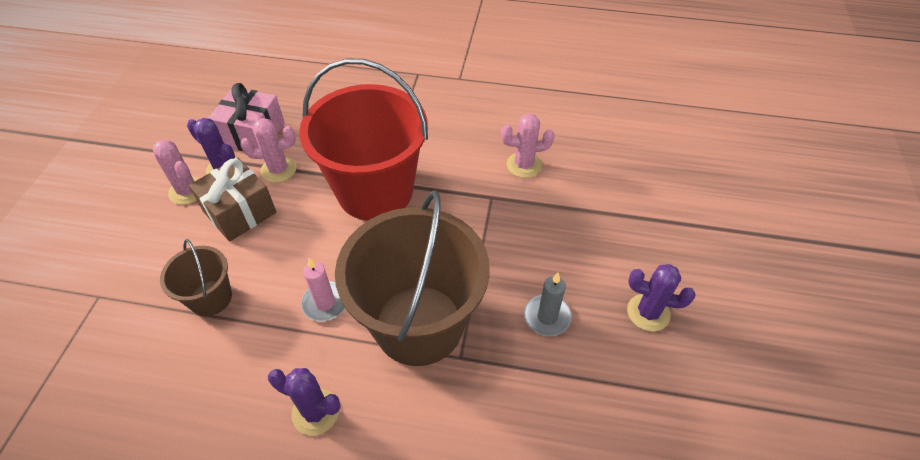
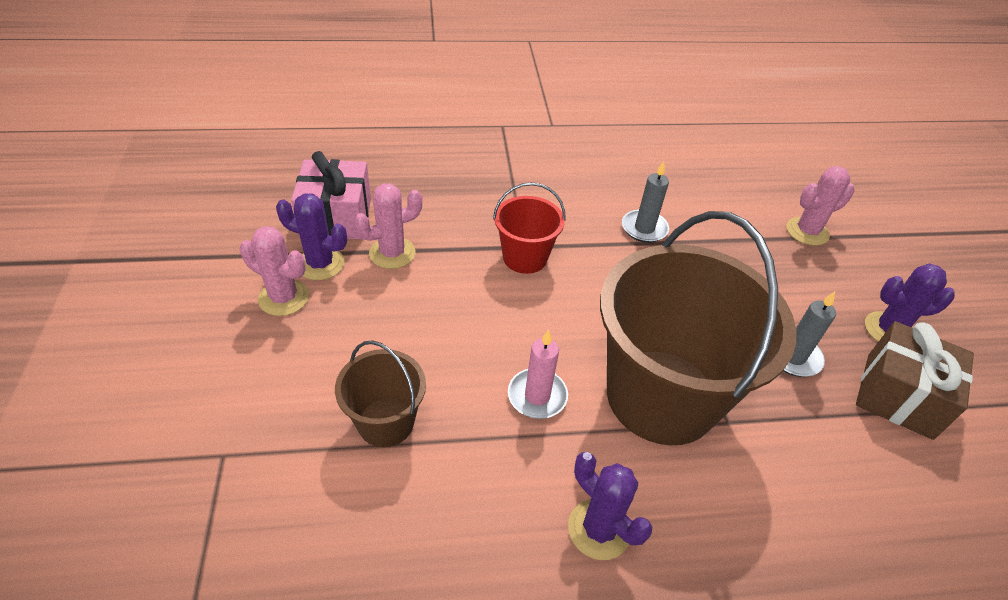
camera: 20 degrees left, 5 degrees down
(239, 212) = (368, 310): brown gift -> brown gift (899, 395)
(315, 412) = (599, 529): purple cactus -> purple cactus turned 45 degrees clockwise
(375, 191) = (525, 257): red bucket -> red bucket, size x0.47
(485, 183) = (644, 228): none -> grey candle
(524, 165) = (674, 203): pink cactus -> pink cactus (807, 231)

